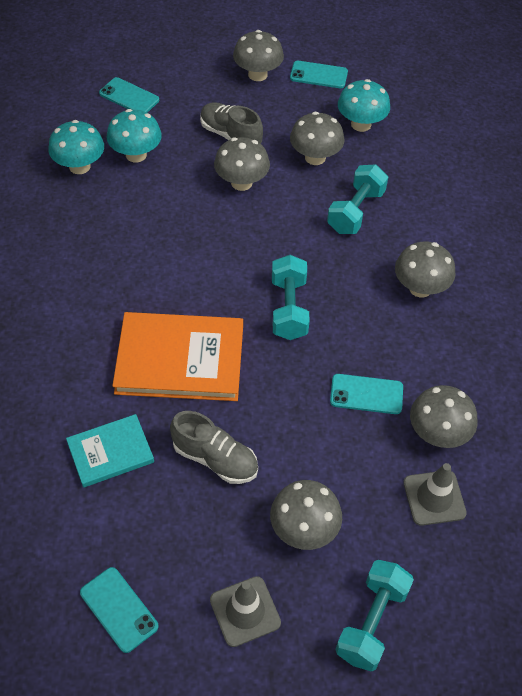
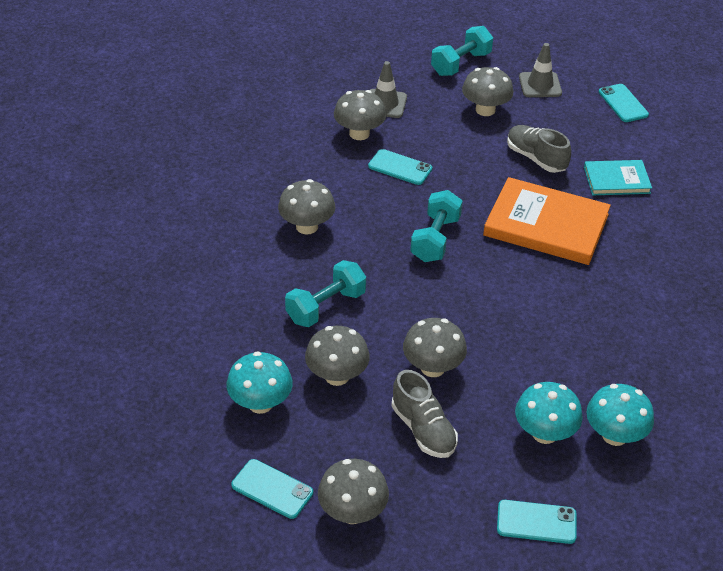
camera: 160 degrees left, 10 degrees down
(129, 97) = (536, 522): turquoise phone -> turquoise phone turned 45 degrees counterclockwise

